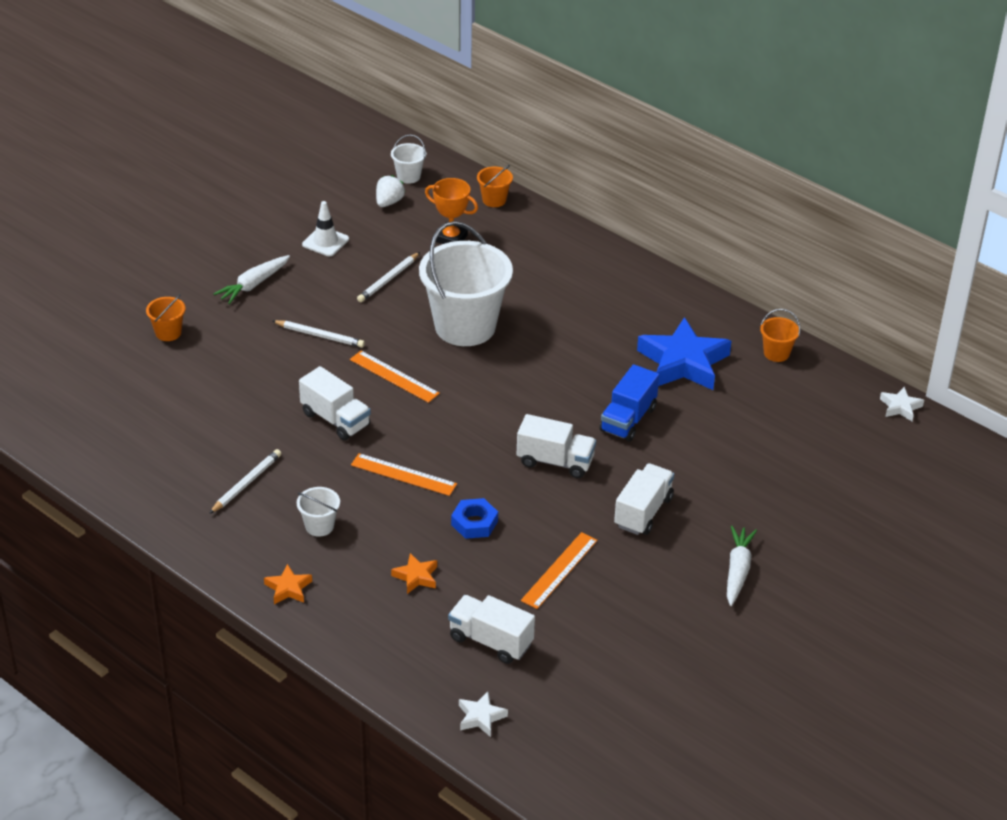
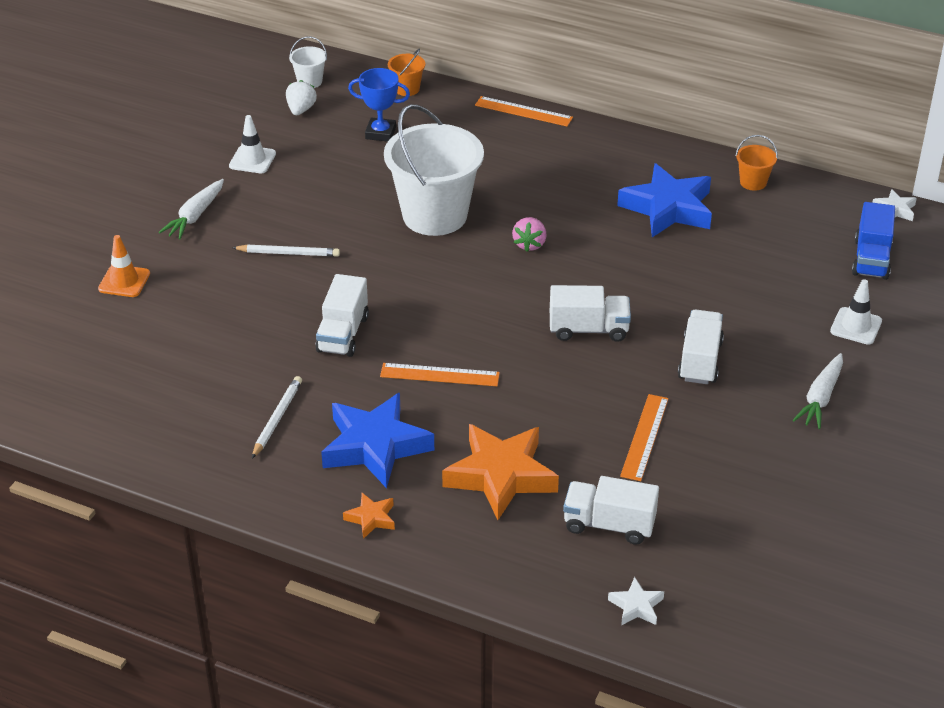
camera: 15 degrees left, 0 degrees up
(168, 333) = (124, 281): orange bucket -> orange traffic cone
(319, 526) = (375, 446): white bucket -> blue star
(335, 419) = (343, 334): white truck -> white truck turned 75 degrees clockwise
(388, 280) = (334, 185): white pencil -> none
(394, 376) = (384, 279): orange ruler -> orange ruler (523, 111)
(416, 577) = (501, 476): orange star -> orange star, size x2.20
(451, 238) = (380, 133): orange trophy -> blue trophy
(474, 523) = (535, 408): blue nut -> none
(539, 371) = (529, 244): none -> pink strawberry
(628, 419) = (641, 273): blue truck -> blue truck (871, 259)
(737, 570) = (820, 398): white carrot -> white carrot turned 150 degrees counterclockwise
(805, 511) = (856, 326): none -> white traffic cone

